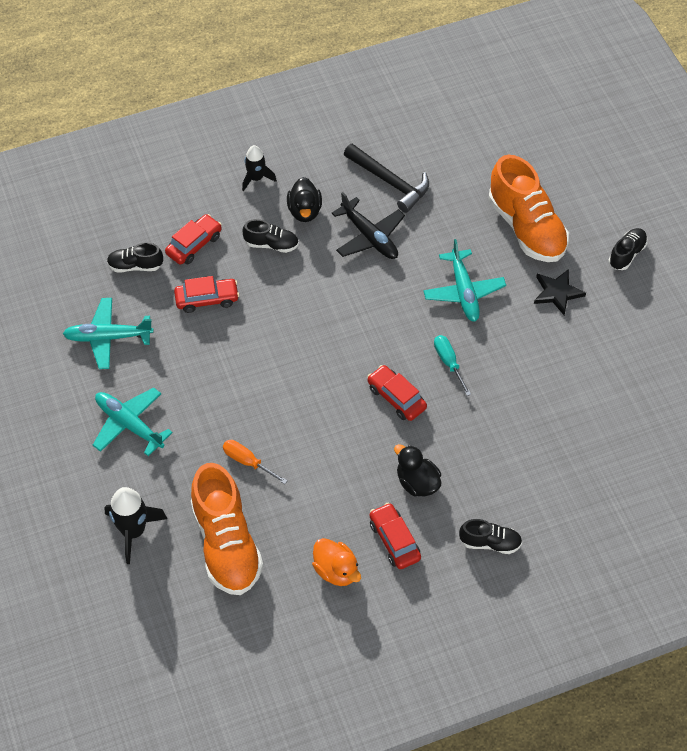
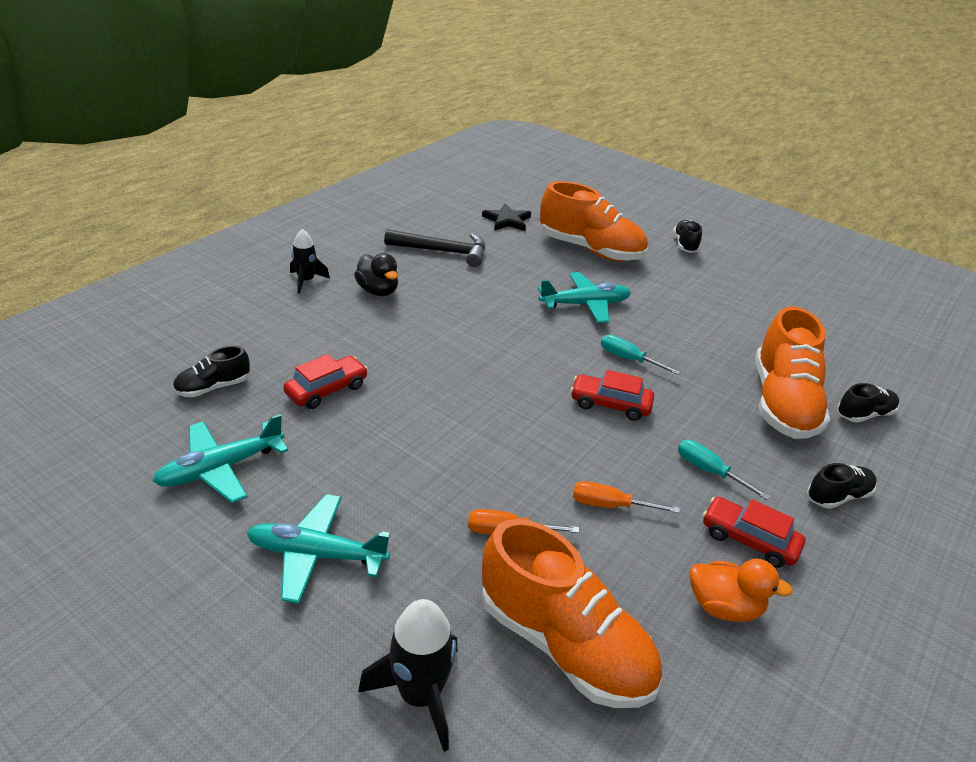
camera: 35 degrees left, 20 degrees down
(194, 245) = (275, 348): red car -> none
(271, 244) = (364, 324): black shoe -> black shoe (864, 414)
(326, 475) = (610, 505): none -> orange screwdriver
(369, 237) = (460, 292): black plane -> none
(417, 482) = (709, 471): black duck -> turquoise screwdriver
(463, 292) = (585, 304): turquoise plane -> turquoise plane turned 60 degrees counterclockwise
(532, 455) = (782, 403): none -> orange shoe
(557, 293) = (662, 282): black star -> black star (507, 220)

